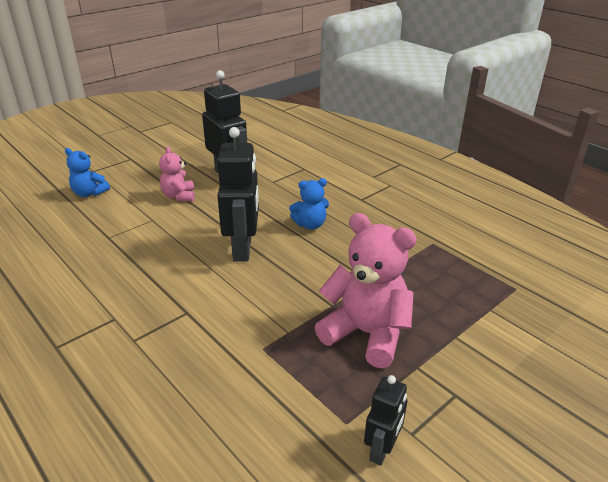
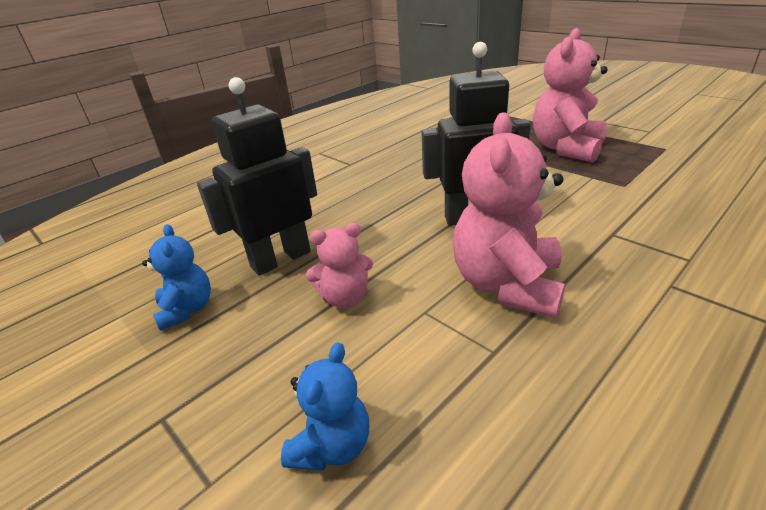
camera: 90 degrees left, 0 degrees up
(157, 250) = (507, 285): none -> pink teddy bear
(310, 224) = (408, 185): blue teddy bear -> blue teddy bear (187, 309)
(382, 449) = (674, 137): black robot -> none

